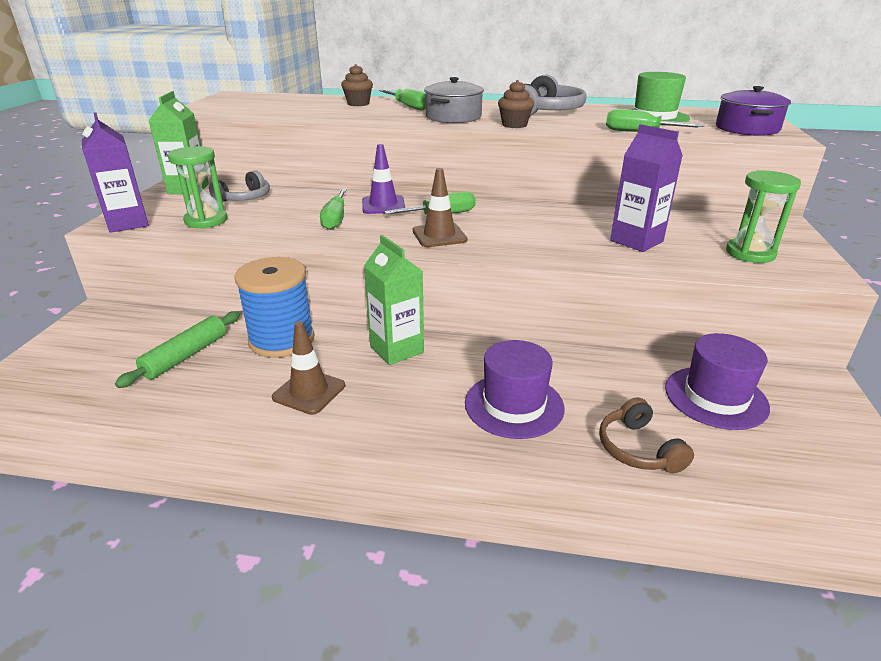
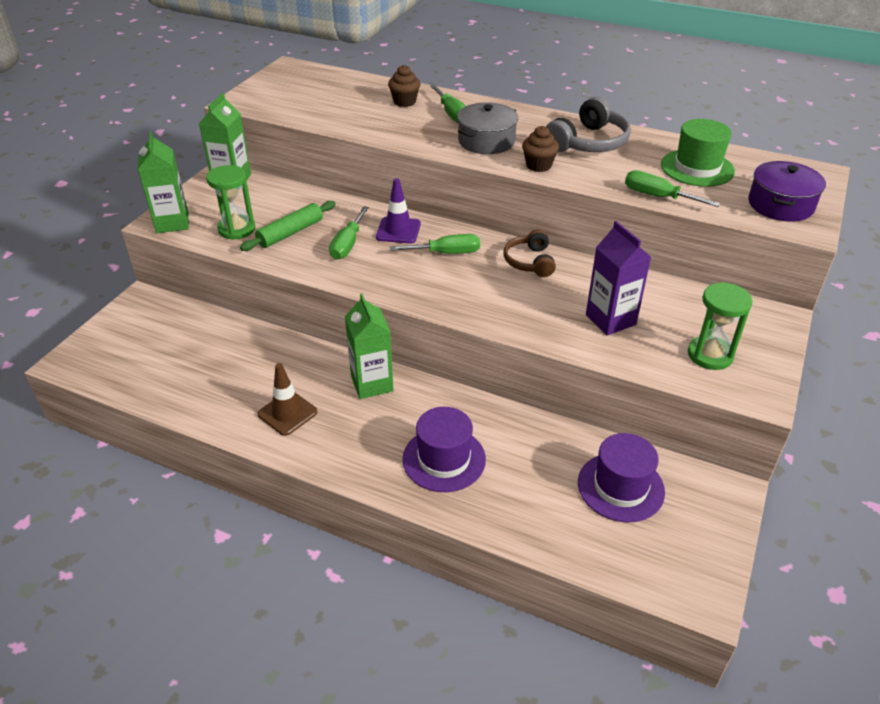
camera: 15 degrees right, 10 degrees up
(128, 223) = (172, 223): purple carton -> green carton
(186, 356) = (202, 358): green rolling pin -> green rolling pin (290, 233)
(245, 198) = (277, 201): grey headphones -> none
(282, 340) = (281, 355): blue spool -> none
(439, 235) = (431, 282): brown traffic cone -> none
(638, 449) = (522, 520): brown headphones -> brown headphones (529, 262)

